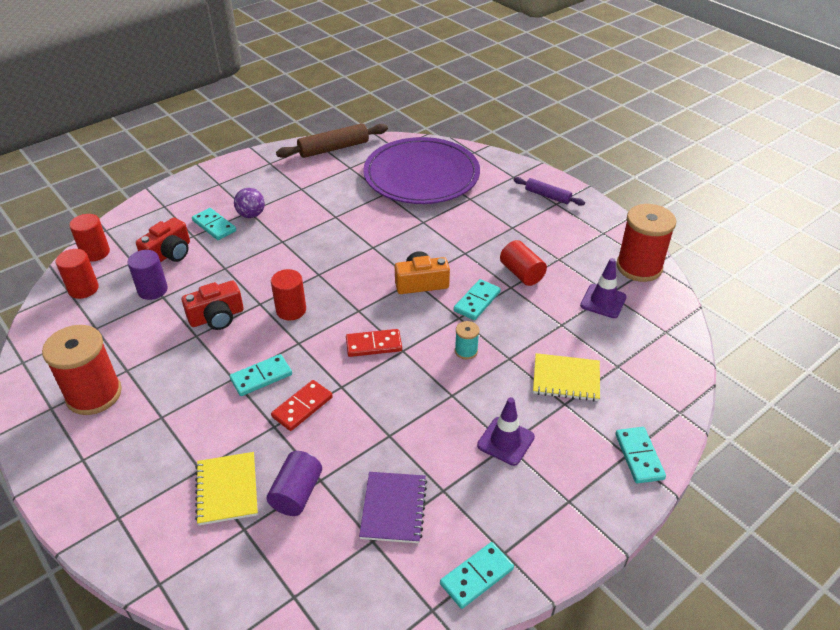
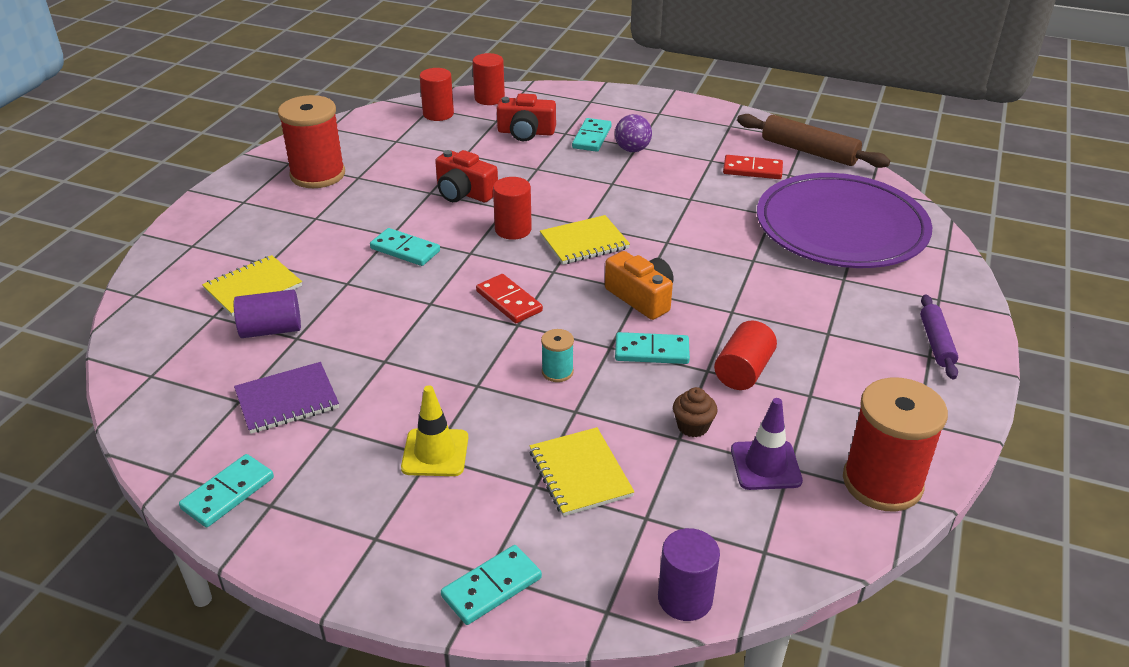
camera: 60 degrees right, 5 degrees down
(152, 290) = (468, 145): purple cylinder -> purple cylinder (685, 599)
(302, 407) = (383, 290): red domino -> red domino (752, 170)
(339, 282) = (584, 242): none -> yellow notebook
(476, 576) = (228, 493): turquoise domino -> turquoise domino turned 75 degrees counterclockwise
(505, 441) = (435, 453): purple traffic cone -> yellow traffic cone
(555, 314) = (693, 426): none -> brown cupcake

